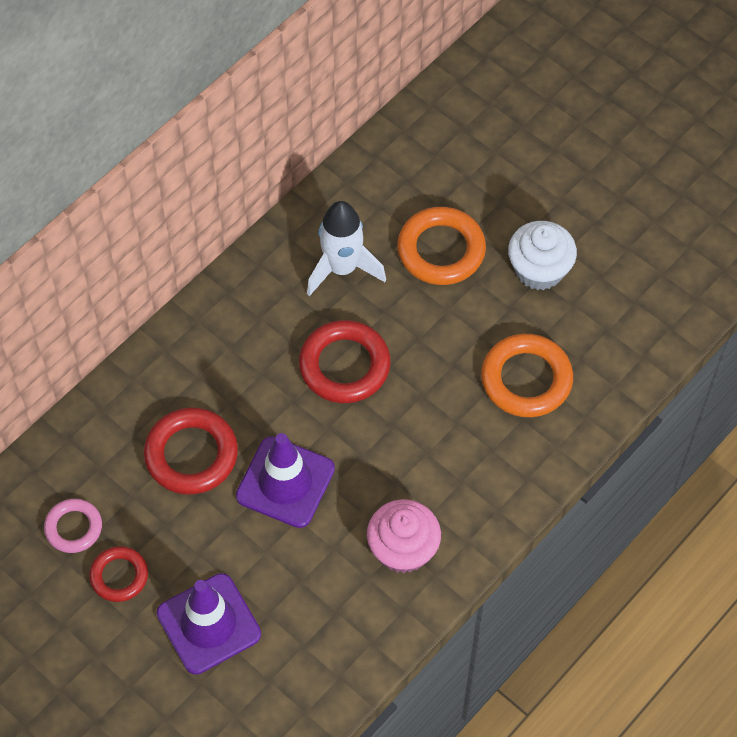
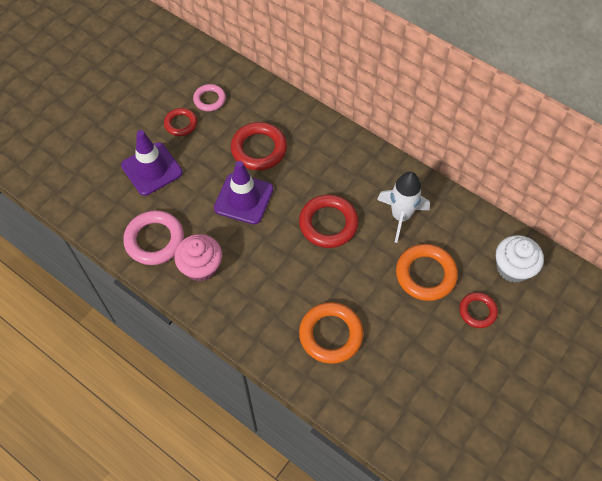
camera: 85 degrees right, 0 degrees up
(348, 618) = (154, 240): none -> pink ring
(502, 197) = (477, 311): none -> red ring
(539, 269) = (421, 339): white cupcake -> white cupcake (513, 268)

